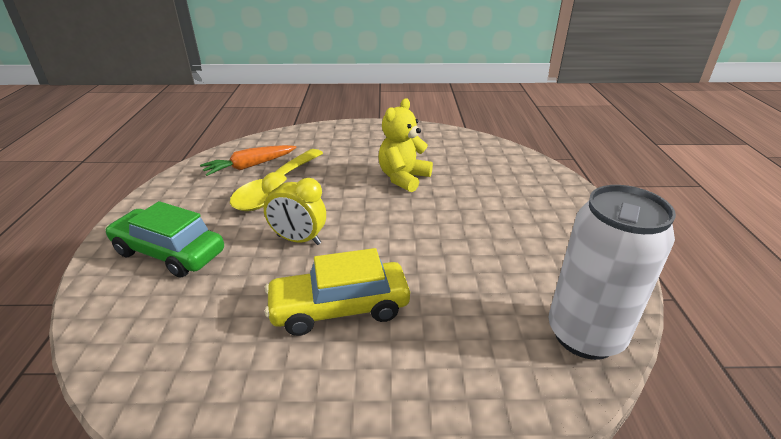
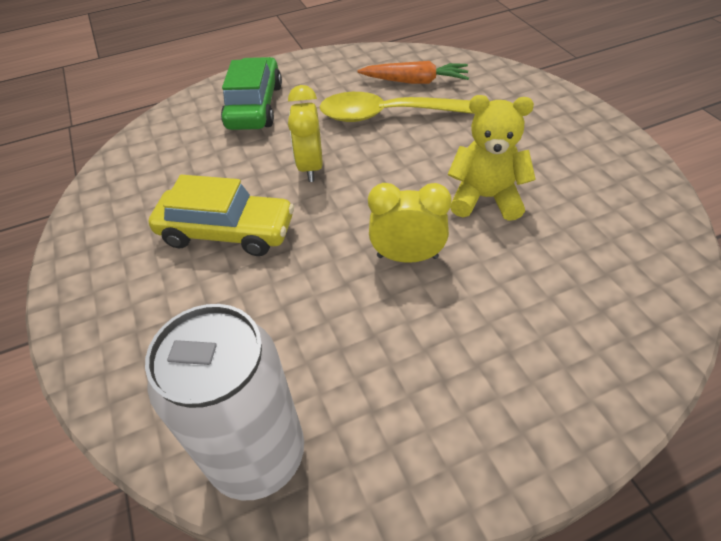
camera: 70 degrees right, 15 degrees up
(250, 166) = (415, 81): orange carrot -> orange carrot turned 150 degrees clockwise
(339, 308) = (227, 232): yellow car -> yellow car turned 135 degrees clockwise
(435, 221) = (407, 257): none -> yellow clock

